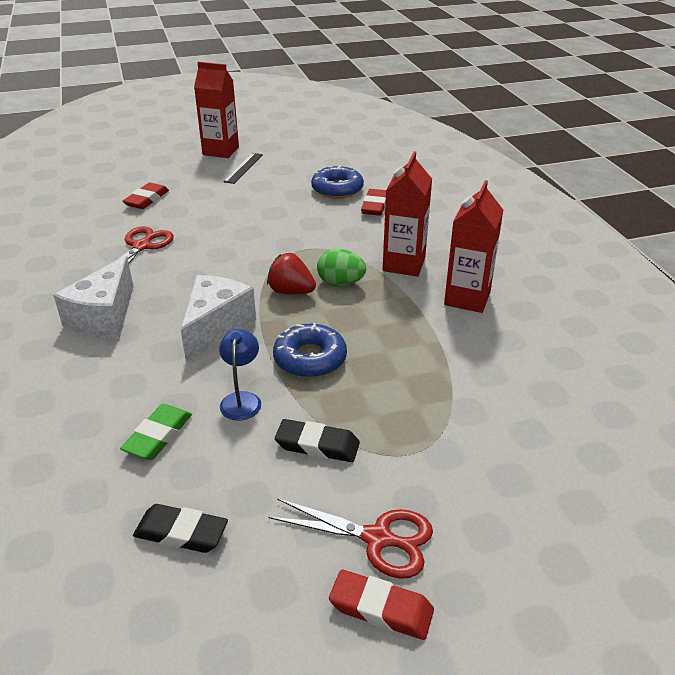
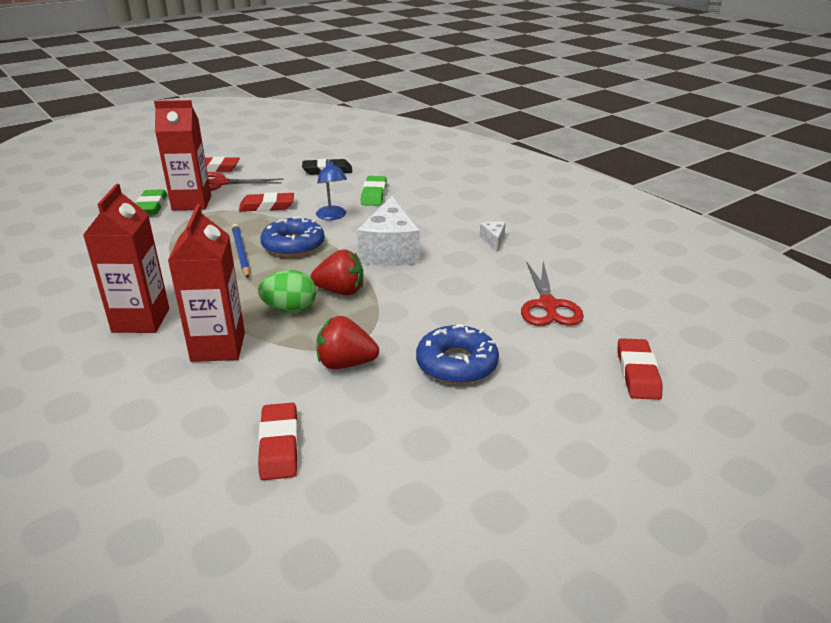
camera: 160 degrees right, 5 degrees down
(104, 317) = (493, 241): white cheese -> white cheese, size x0.44
(221, 151) = (677, 541): red carton -> red carton (191, 203)
(243, 168) = (575, 492): black ruler -> none
(317, 445) = (267, 206): black eraser -> red eraser
(318, 237) = (345, 364): none -> red strawberry
(337, 189) = (361, 473): blue donut -> blue donut (456, 364)
(370, 360) = (241, 253): none -> blue pencil
(488, 491) = (151, 206): none -> green eraser

